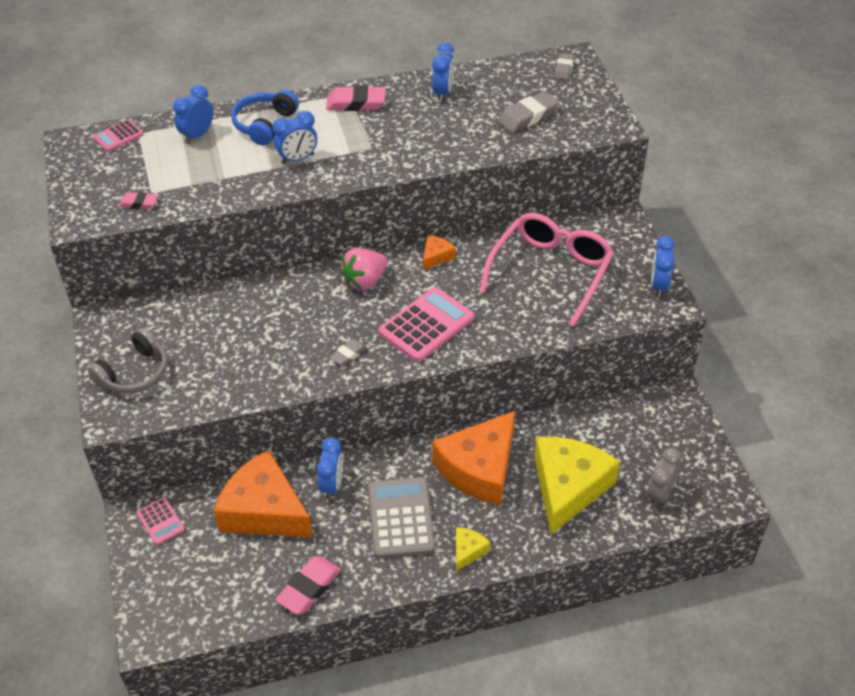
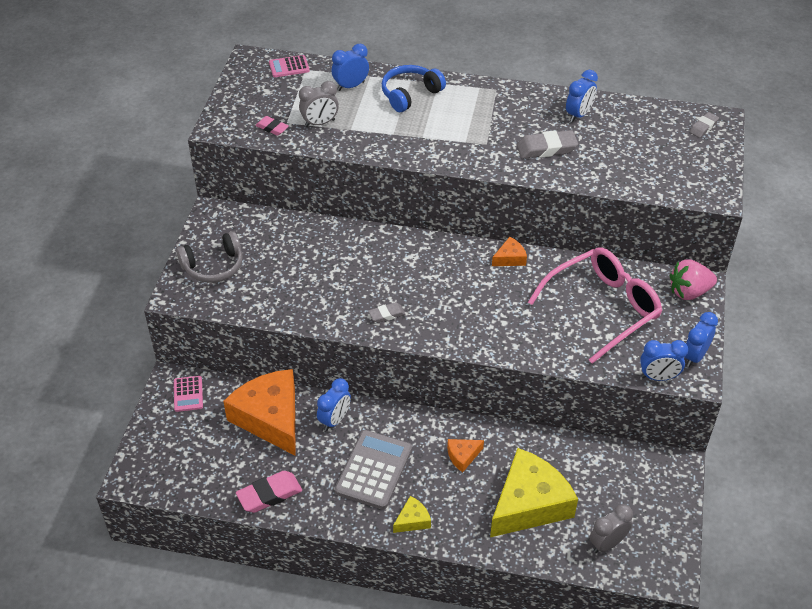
camera: 25 degrees right, 0 degrees up
(187, 182) = (320, 123): none -> grey clock
(297, 159) = (419, 133): blue clock -> blue clock (658, 377)
(356, 103) = (497, 100): pink eraser -> none
(365, 281) = (437, 258): pink strawberry -> pink strawberry (689, 292)
(426, 325) = (465, 314): pink calculator -> none
(479, 468) = (463, 456): orange cheese -> orange cheese, size x0.43
(528, 117) = (641, 161): grey eraser -> grey eraser (546, 148)

